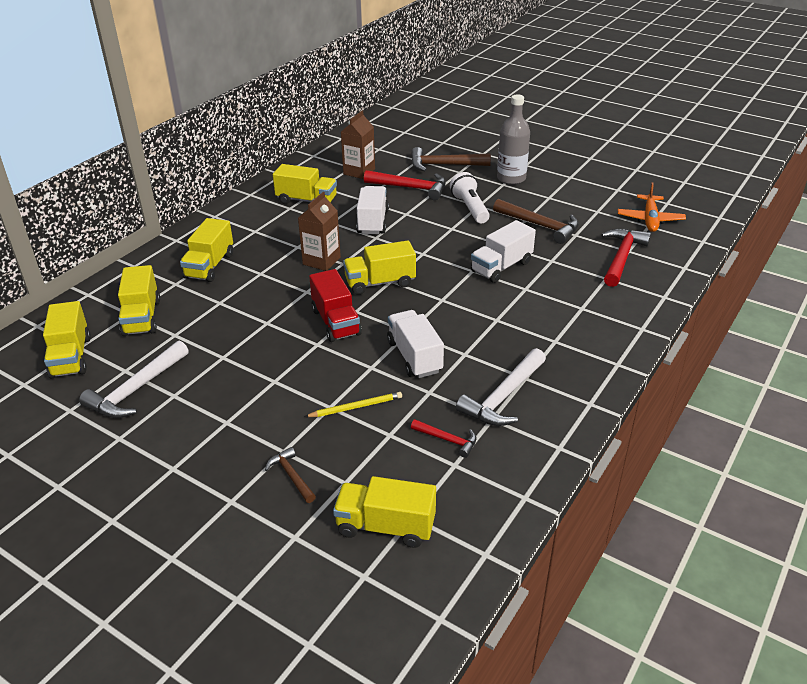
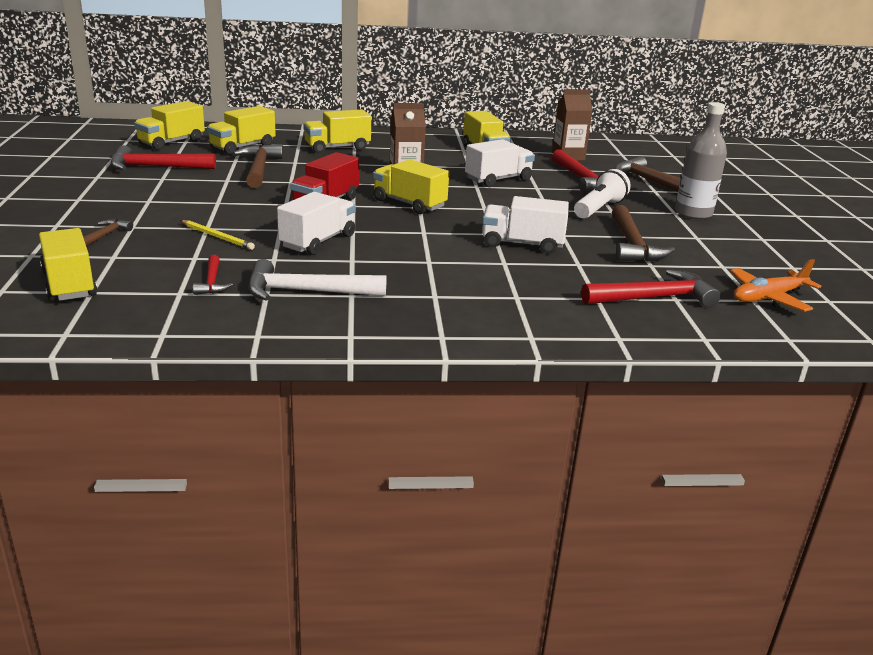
camera: 50 degrees right, 10 degrees down
(136, 390) = (155, 167): white hammer -> red hammer
(213, 328) = (259, 168): none -> brown hammer

